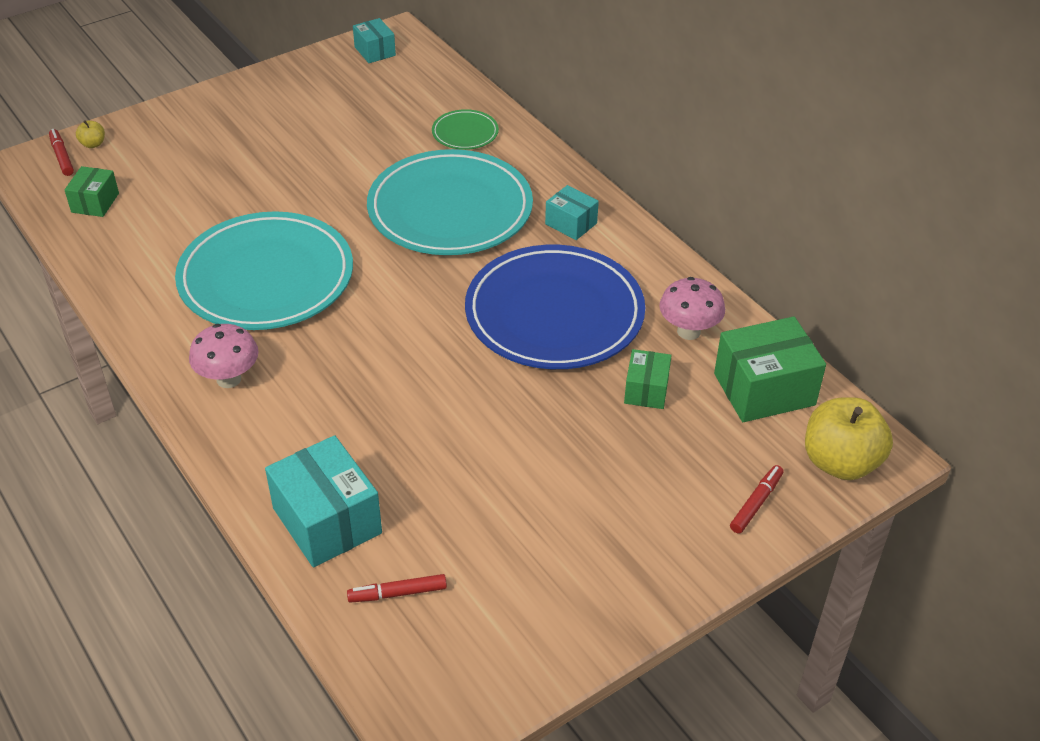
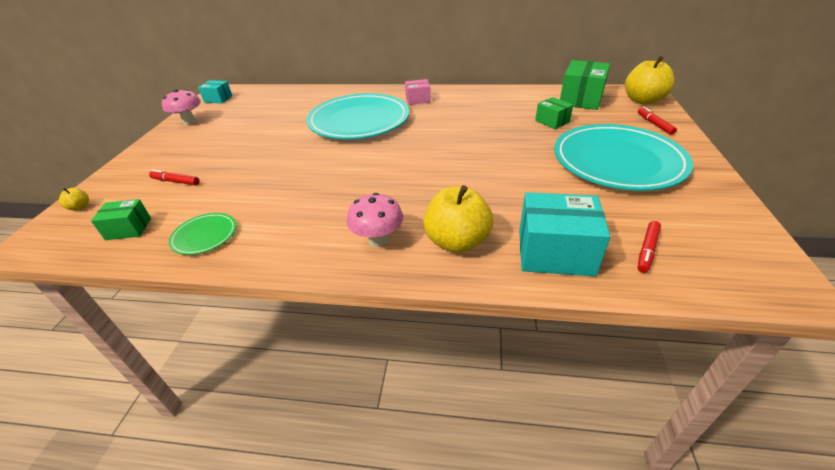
camera: 45 degrees left, 5 degrees down
(62, 157) = (60, 225): red marker -> red marker (176, 181)
(95, 203) = (128, 229): green box -> green box turned 60 degrees counterclockwise
(266, 277) = (314, 190): turquoise plate -> turquoise plate (617, 161)
(278, 438) = (457, 242): none -> yellow apple
(465, 133) = (316, 100): green plate -> green plate (205, 236)
(554, 313) = (471, 123): blue plate -> none
(571, 224) = (418, 99): turquoise box -> pink box
(688, 331) = (525, 101): pink mushroom -> pink mushroom (189, 122)

